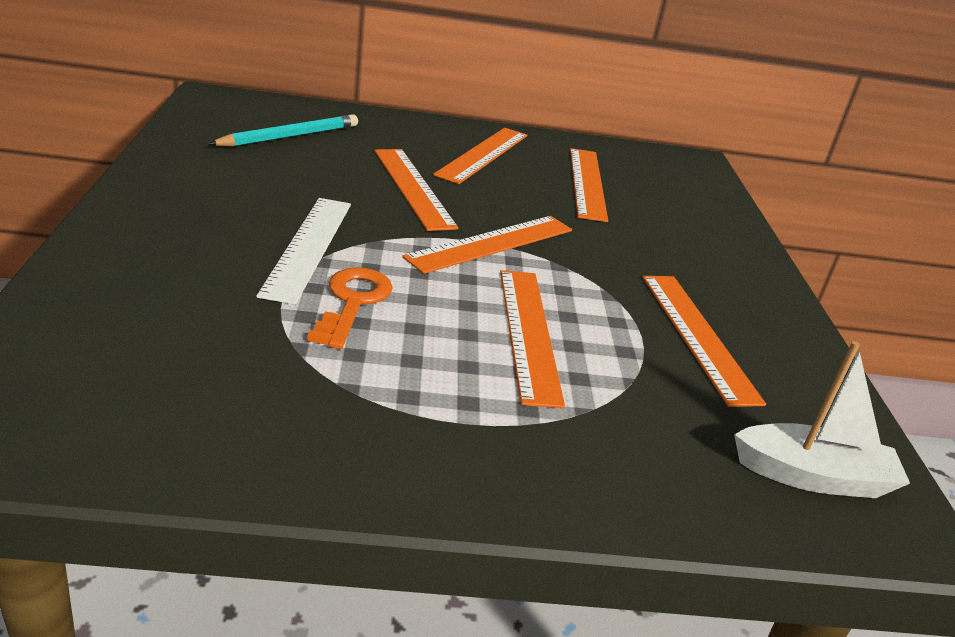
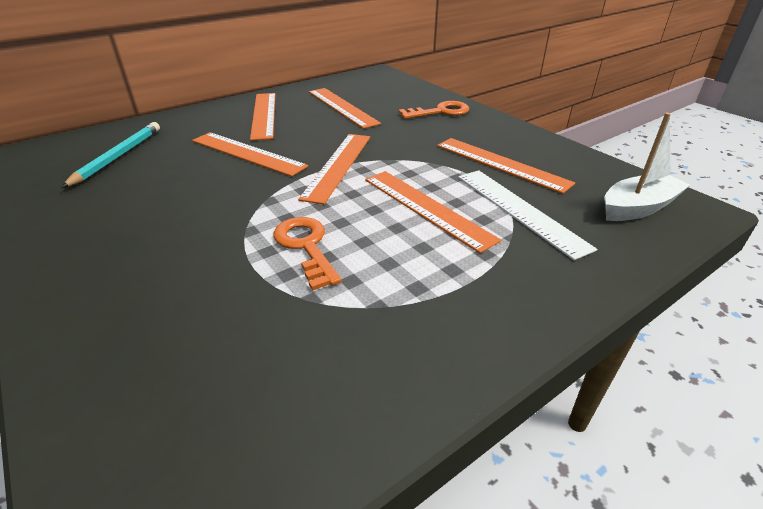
camera: 30 degrees left, 5 degrees up
(308, 247) = (229, 225): white ruler -> white ruler (520, 210)
(709, 241) = (440, 112): none -> orange key

